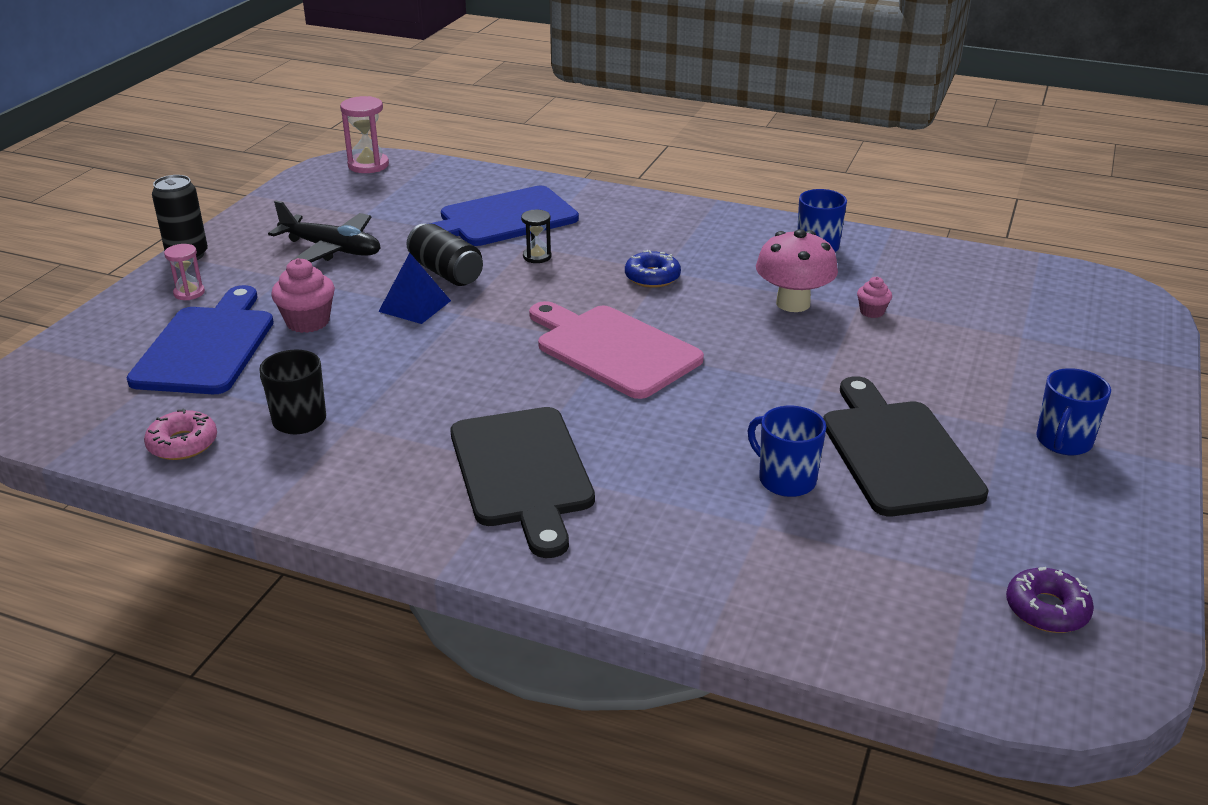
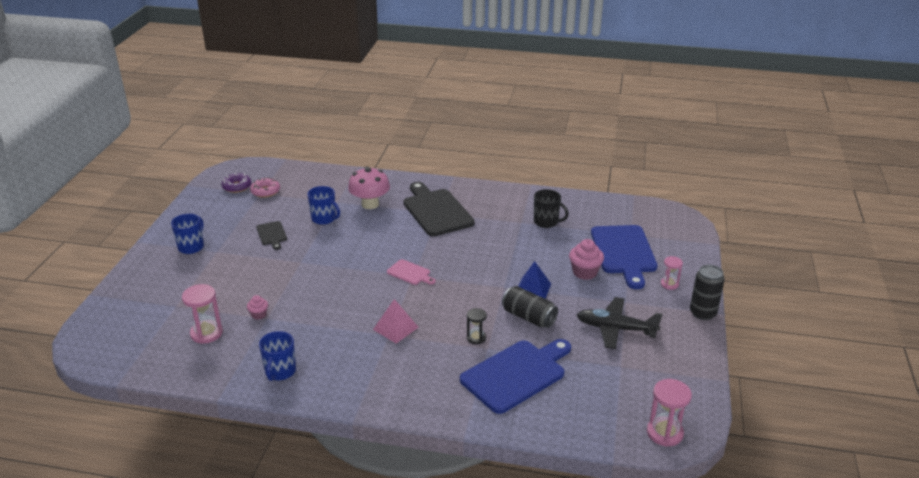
camera: 170 degrees right, 0 degrees up
(183, 444) = (587, 208): pink donut -> pink donut (265, 191)
(613, 349) = (410, 273): pink cutting board -> pink cutting board, size x0.48
(652, 277) = (395, 328): blue donut -> pink pyramid
(793, 303) = (306, 316): pink mushroom -> pink mushroom (370, 204)
(897, 452) = (272, 234): black cutting board -> black cutting board, size x0.48
(946, 296) = (206, 333): none -> pink hourglass

